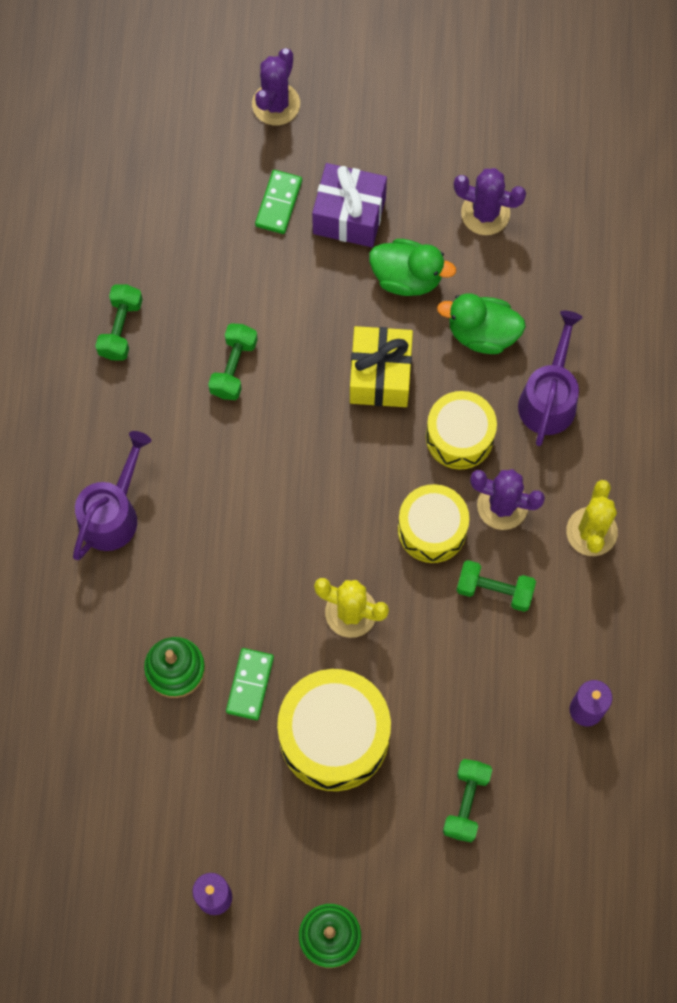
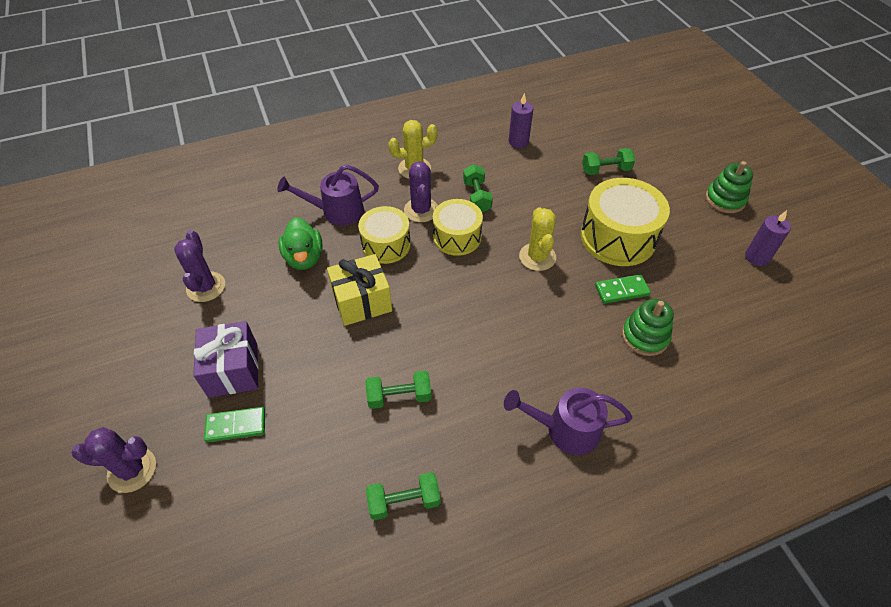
camera: 115 degrees left, 20 degrees down
(407, 277) = (275, 314): green duck -> none

